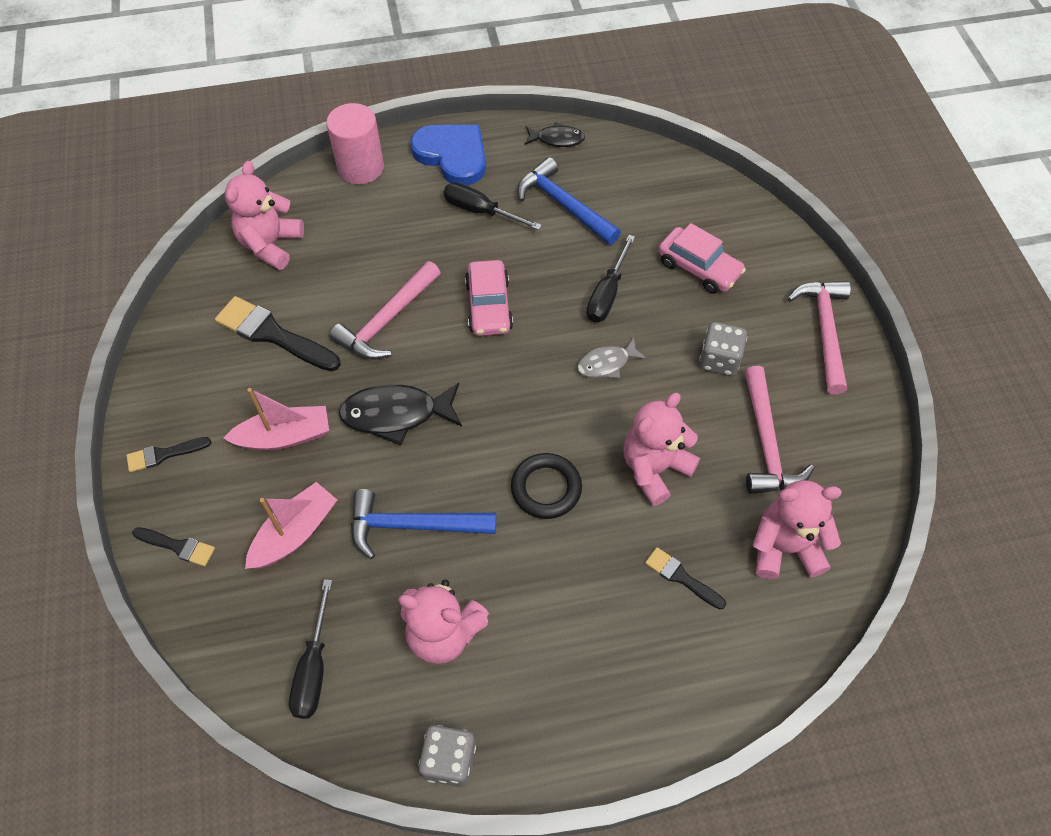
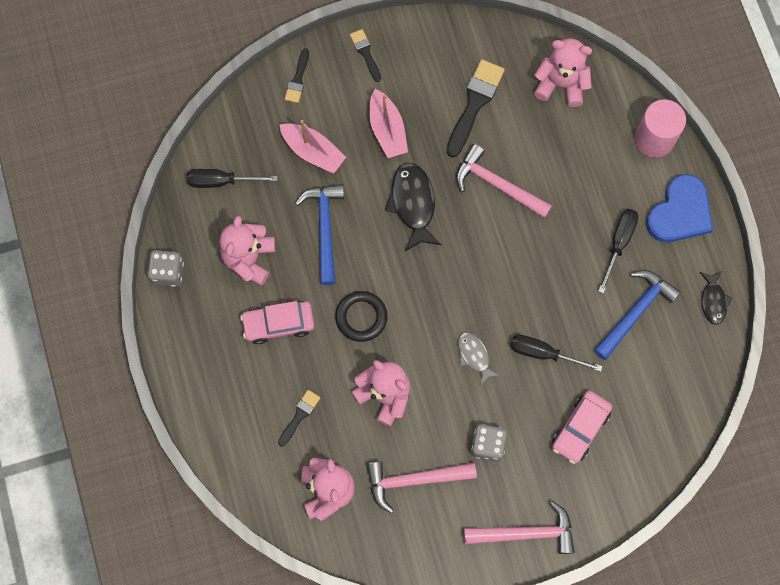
camera: 85 degrees right, 15 degrees up
(489, 306) = (520, 260): pink car -> pink car (278, 324)

